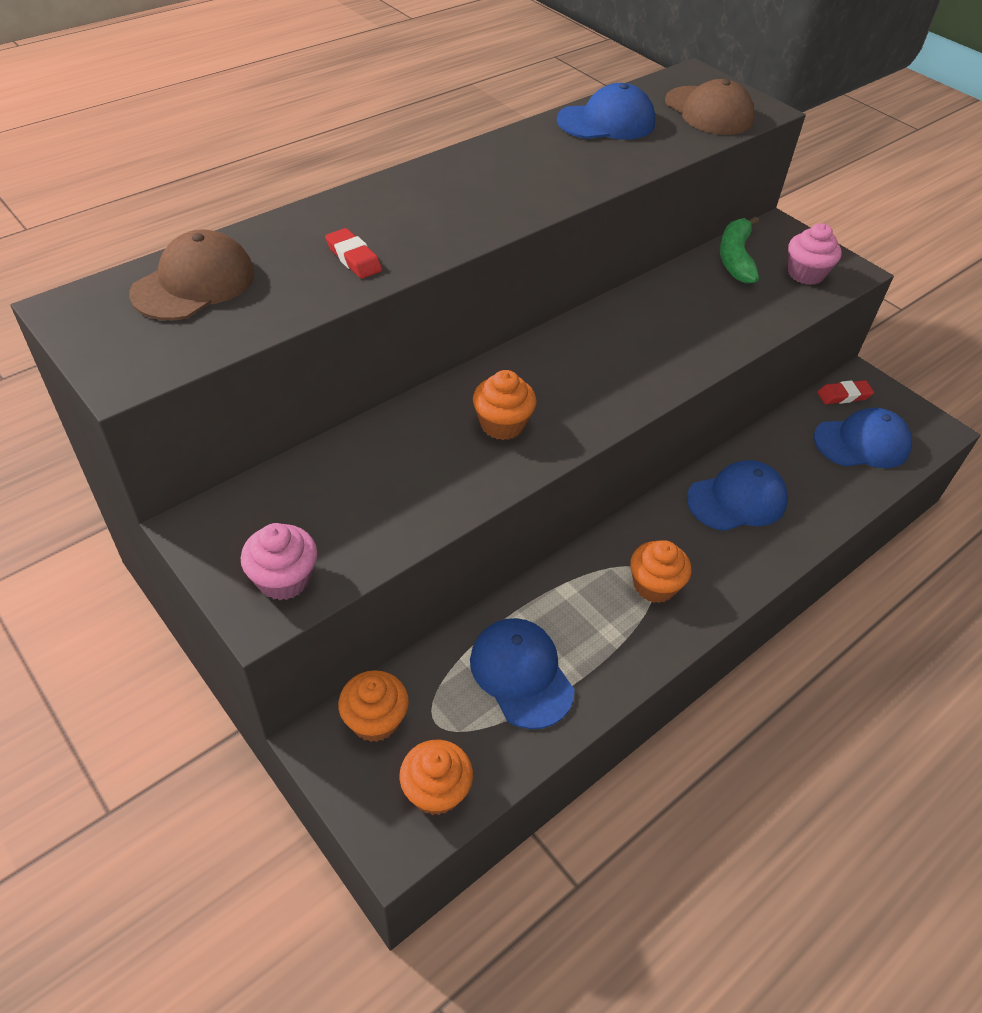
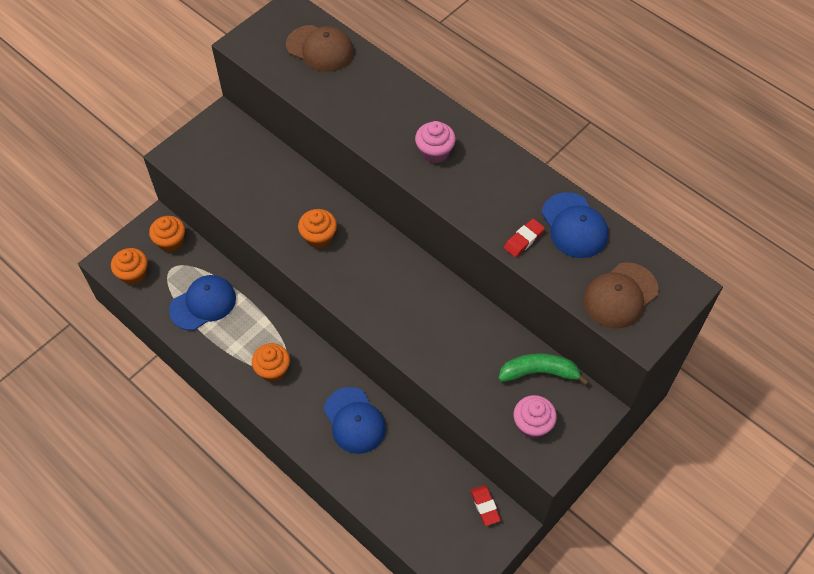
camera: 85 degrees right, 10 degrees up
(284, 579) = (193, 159): pink cupcake -> pink cupcake (434, 152)
(353, 258) = (359, 110): red eraser -> red eraser (523, 240)
(862, 443) = (431, 514): blue cap -> none

